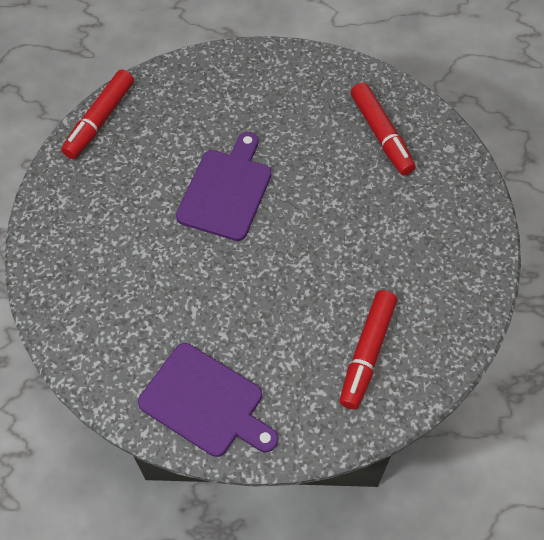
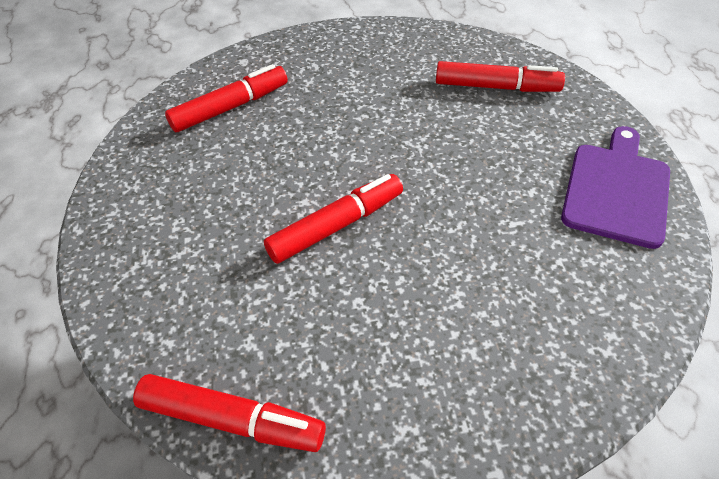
camera: 100 degrees left, 10 degrees down
(226, 190) = (336, 226): purple cutting board -> red marker

